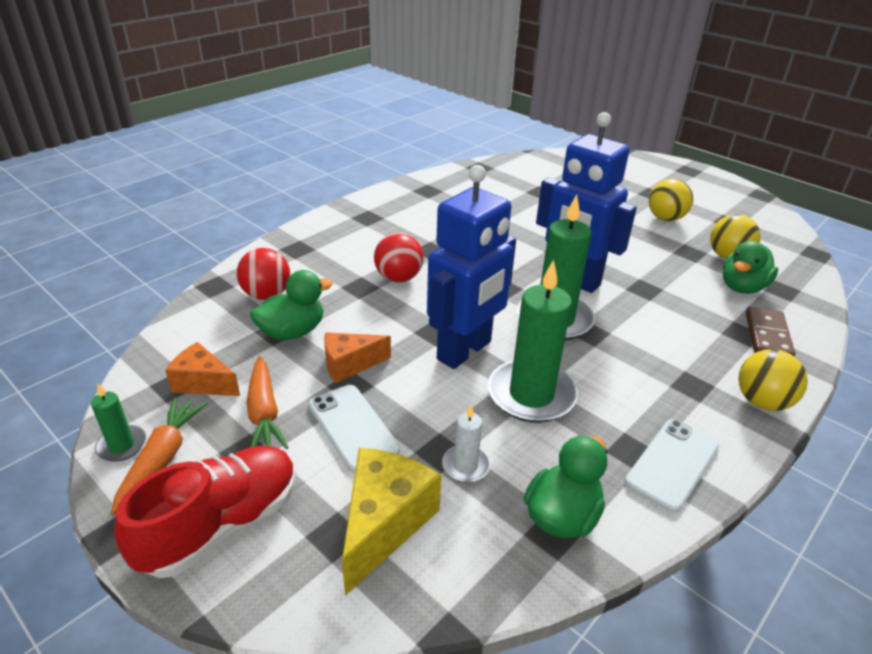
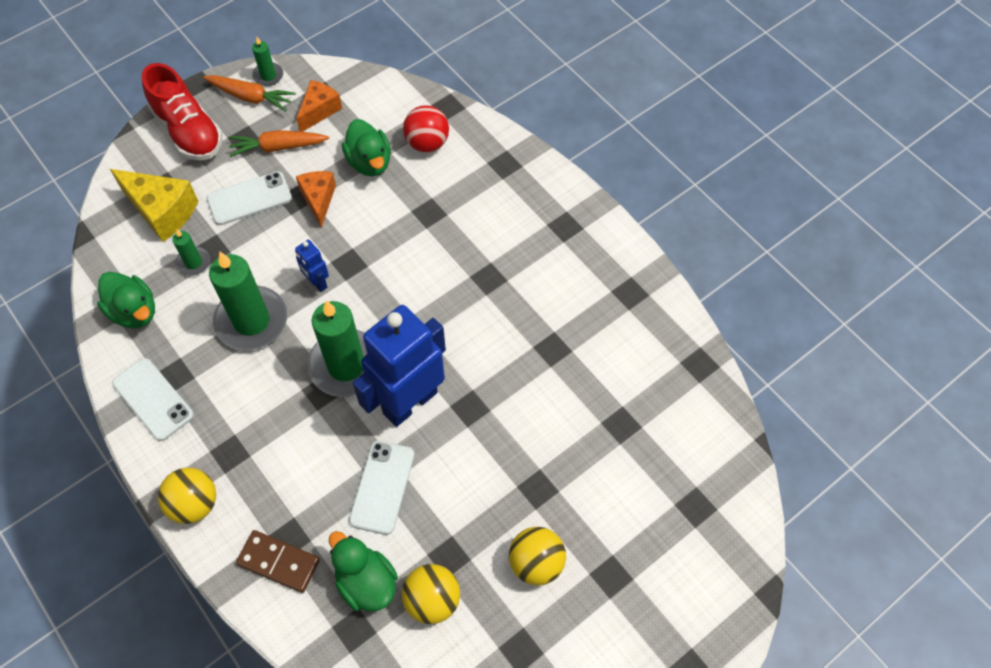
camera: 100 degrees right, 25 degrees up
(398, 278) = (439, 244): red ball -> none
(465, 351) = (317, 282): blue robot -> blue robot, size x0.43
(465, 466) = (193, 262): white candle -> green candle
(659, 287) = (382, 487): none -> white phone

